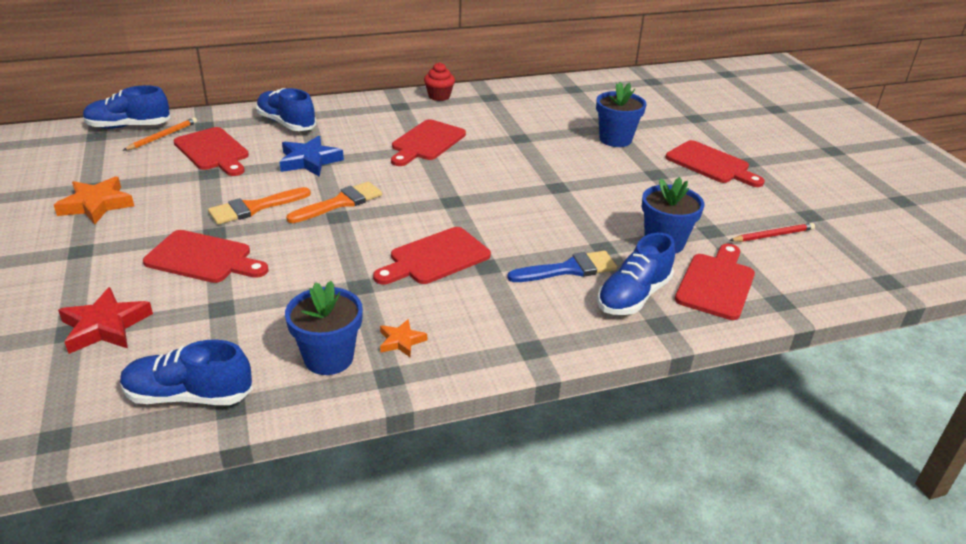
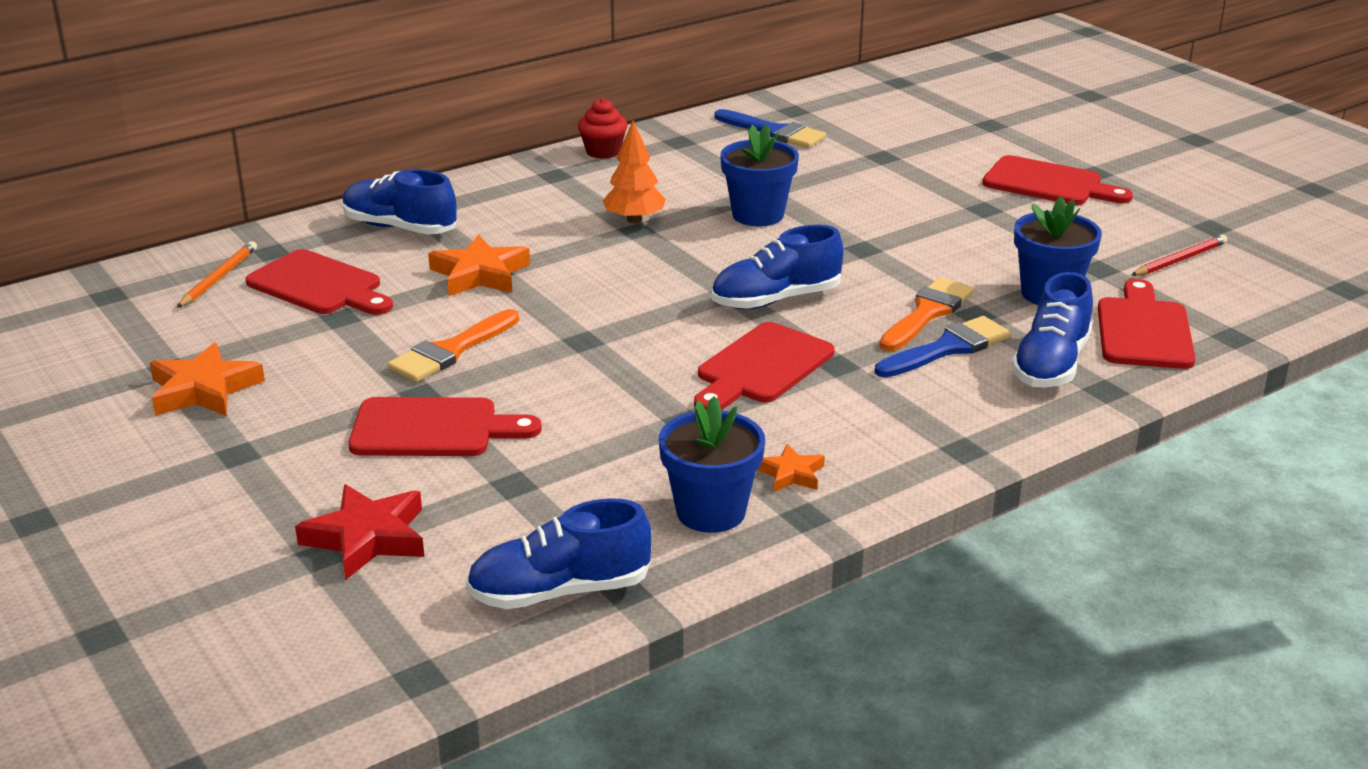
camera: 15 degrees left, 5 degrees down
(129, 126) = (149, 273): blue shoe -> blue shoe (776, 300)
(309, 161) = (480, 274): blue star -> orange star
(340, 203) = (572, 322): orange brush -> orange brush (927, 313)
(426, 142) = (634, 220): red cutting board -> orange tree
(552, 100) = (774, 132): none -> blue brush
(615, 139) = (900, 171): blue flower pot -> blue flower pot (758, 215)

